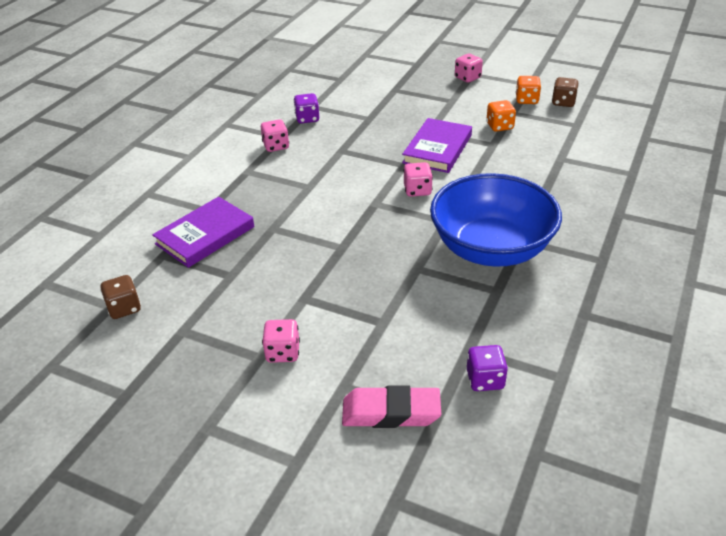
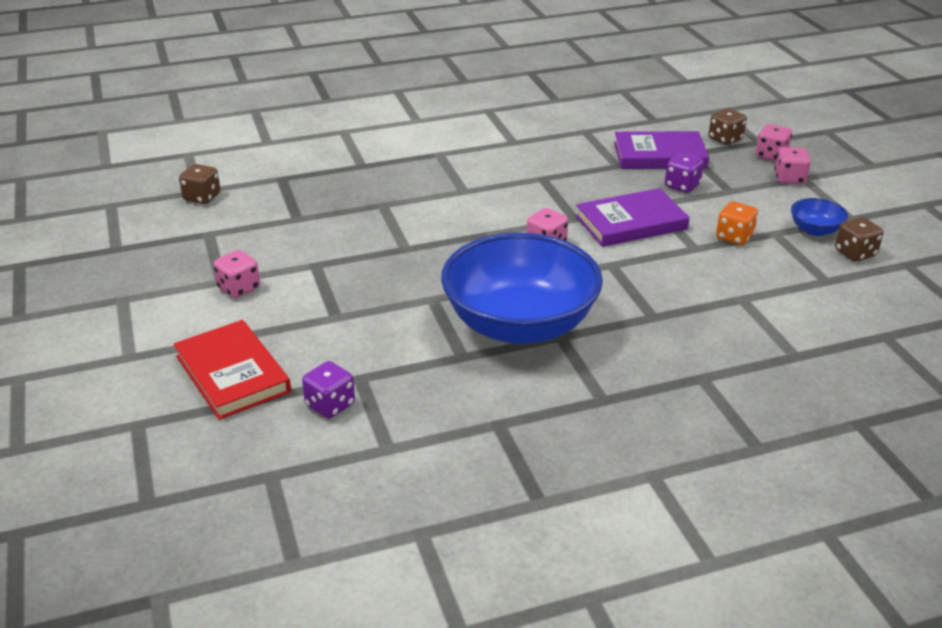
camera: 45 degrees right, 5 degrees down
(205, 235) = (329, 182): purple book -> purple book (659, 155)
(276, 146) = (495, 146): pink dice -> pink dice (771, 156)
(307, 118) = (561, 138): purple dice -> purple dice (682, 186)
(391, 412) = (232, 374): pink eraser -> red book
(398, 71) = (725, 139): none -> brown dice
(526, 100) = (815, 230): orange dice -> blue bowl

